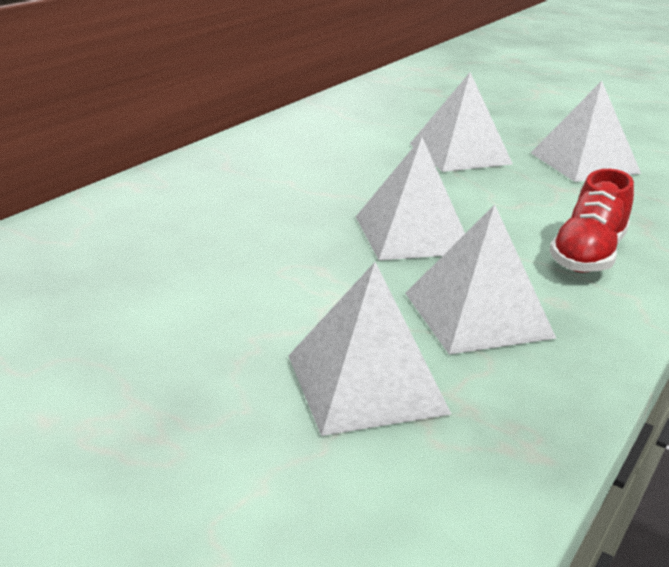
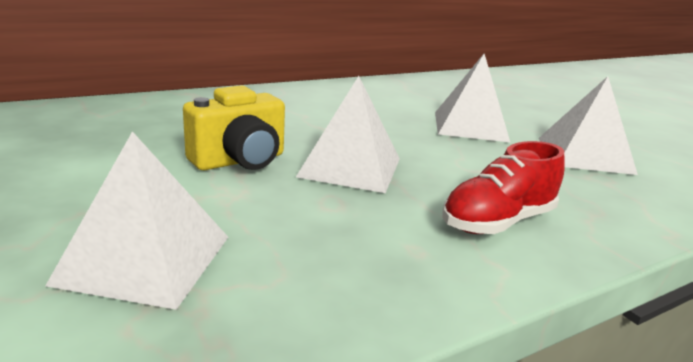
camera: 25 degrees right, 5 degrees down
(304, 257) = (240, 161): none -> yellow camera
(477, 314) = (321, 238): white pyramid -> none

